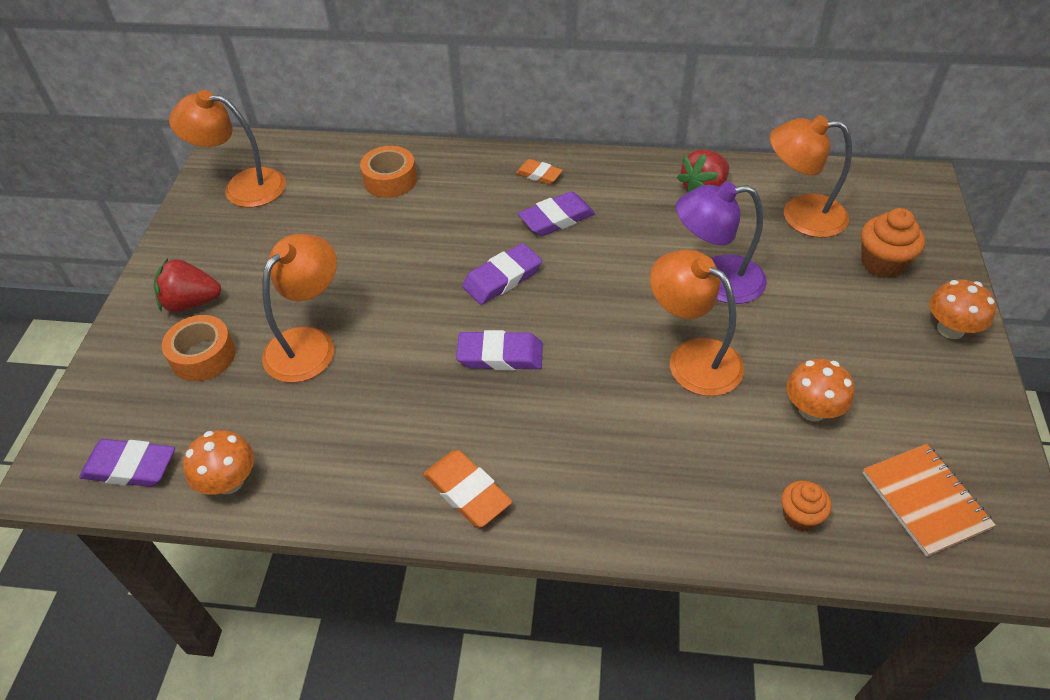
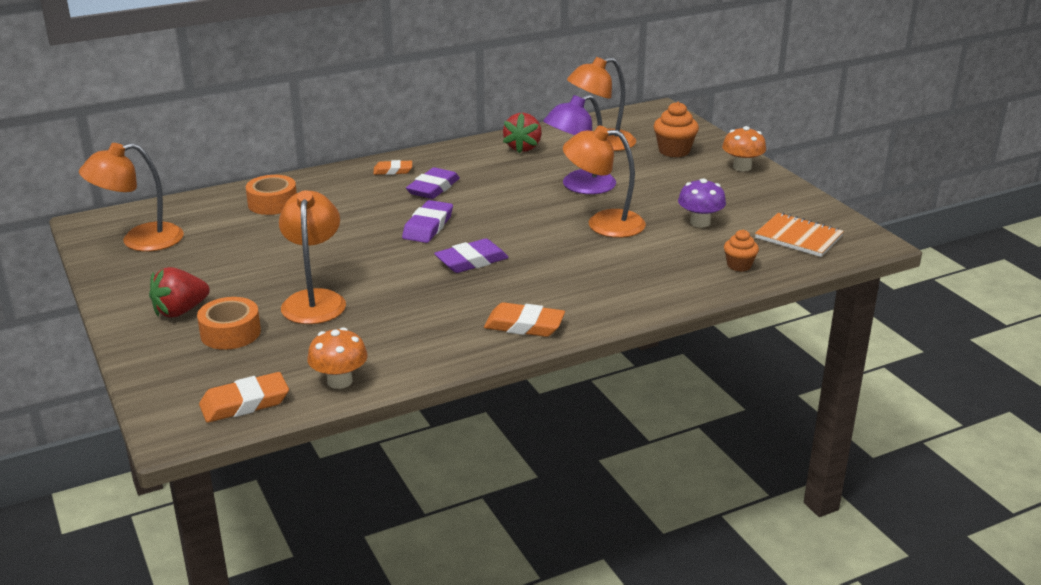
camera: 35 degrees left, 20 degrees down
(130, 467) = (245, 403): purple eraser -> orange eraser
(812, 410) = (700, 222): orange mushroom -> purple mushroom

